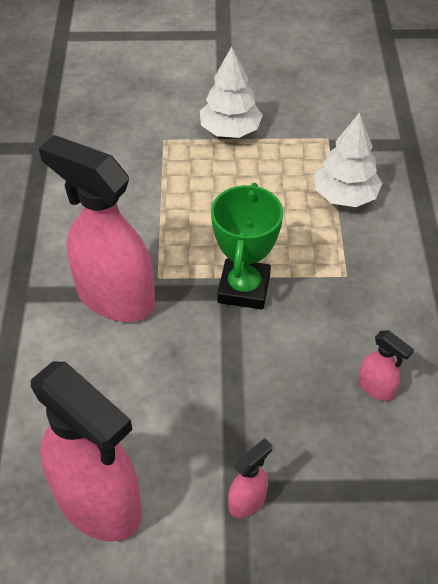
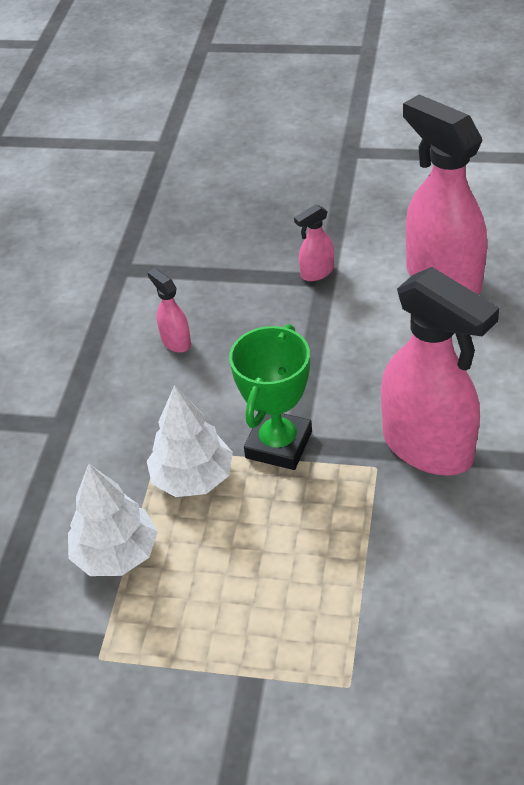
camera: 165 degrees left, 5 degrees down
(230, 130) = (241, 691): white tree -> white tree (193, 478)

